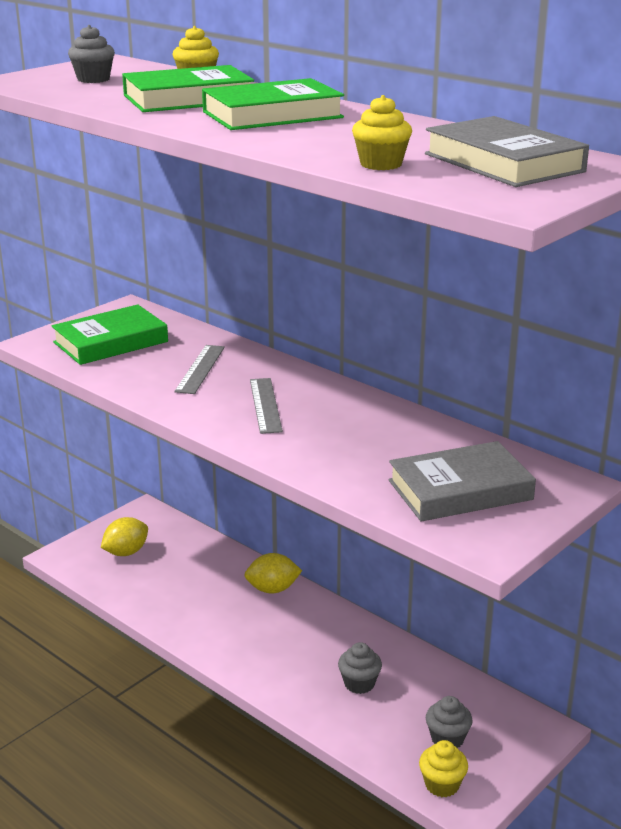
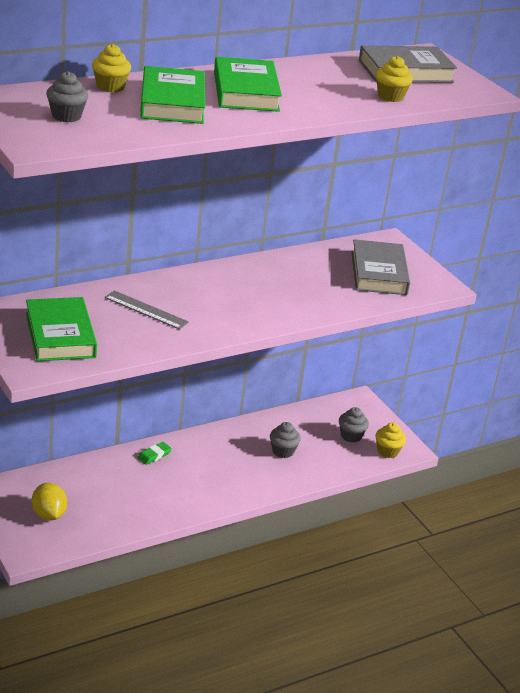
camera: 75 degrees left, 5 degrees up
(265, 405) = (226, 301): grey ruler -> none
(272, 589) = (154, 455): yellow lemon -> green eraser

